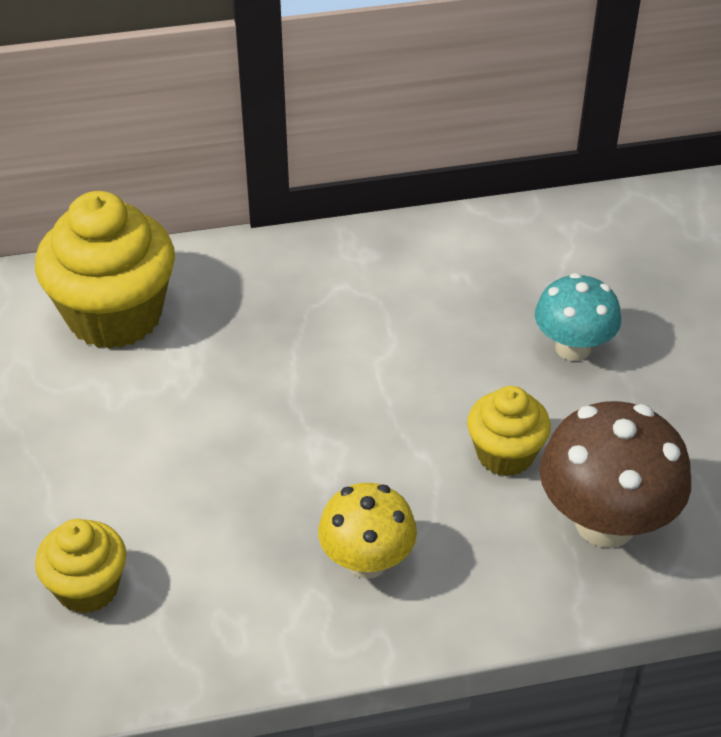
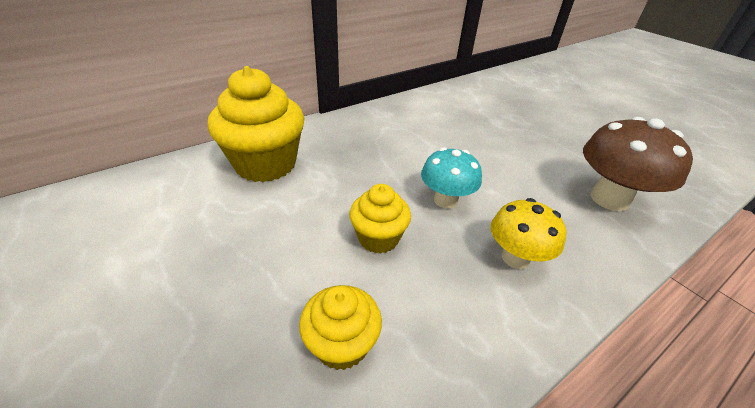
camera: 25 degrees left, 5 degrees down
(505, 454) = (531, 180): yellow cupcake -> yellow cupcake (378, 238)
(573, 348) = (514, 130): turquoise mushroom -> turquoise mushroom (445, 200)

